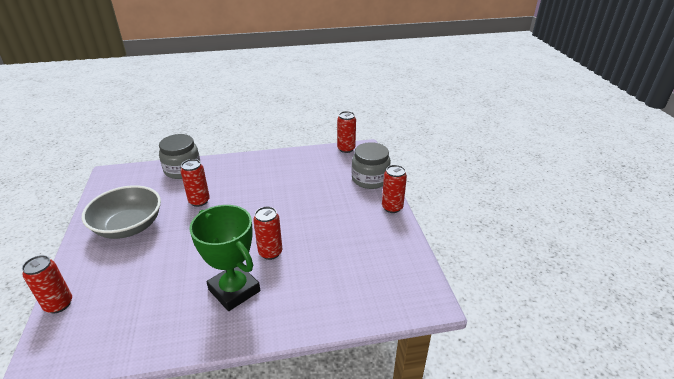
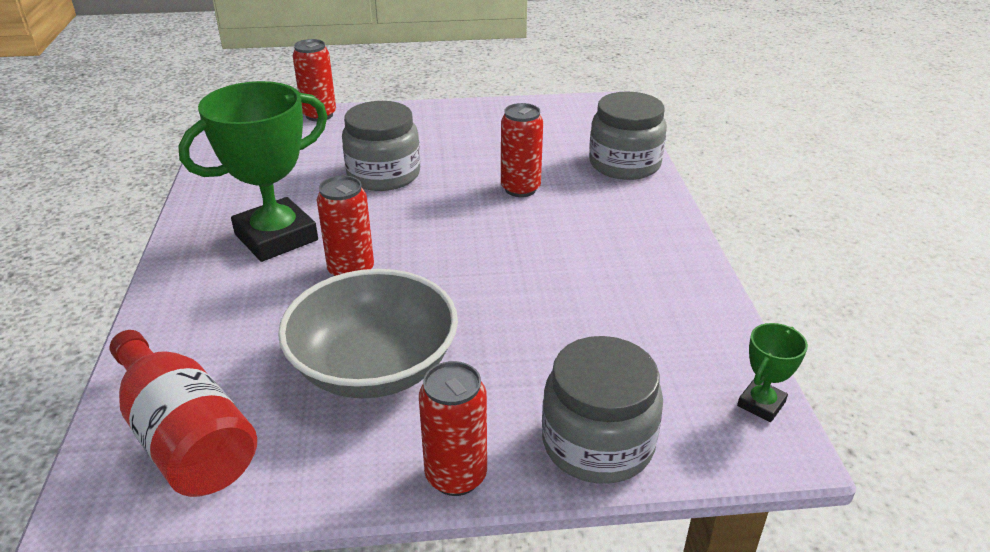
camera: 95 degrees right, 0 degrees up
(129, 226) = (461, 137): grey bowl -> grey bowl (374, 367)
(168, 254) = (383, 174): none -> grey jar
(346, 149) = (761, 404): red can -> green trophy
(393, 284) = (185, 437): none -> red bottle

